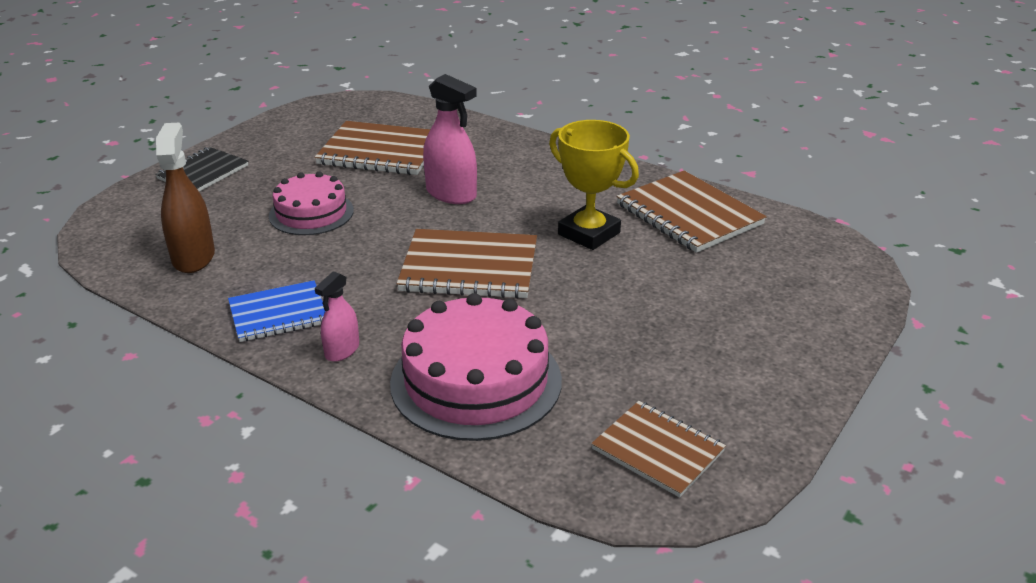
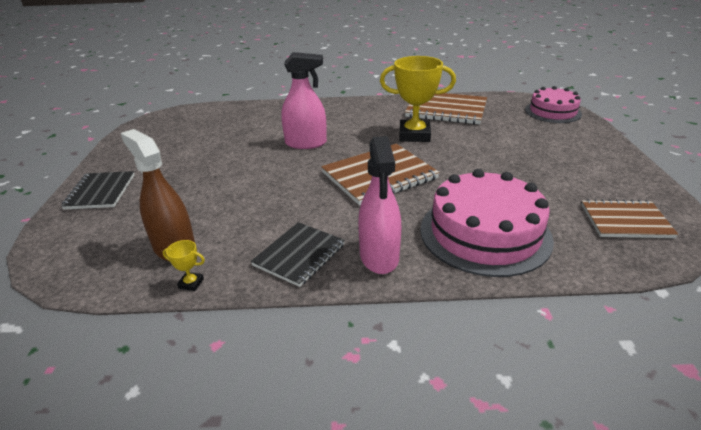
camera: 35 degrees left, 0 degrees up
(168, 295) = (191, 283): none -> yellow trophy
(278, 313) = (299, 255): blue notebook -> black notebook
(311, 213) = (228, 186): pink cake -> pink cake (553, 112)
(342, 350) = (379, 256): pink spray bottle -> pink spray bottle, size x1.70
(380, 151) = (223, 137): brown notebook -> none

